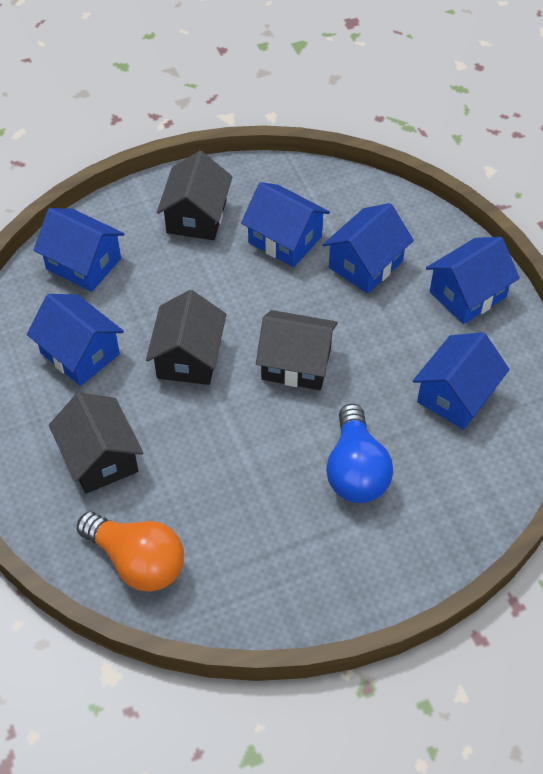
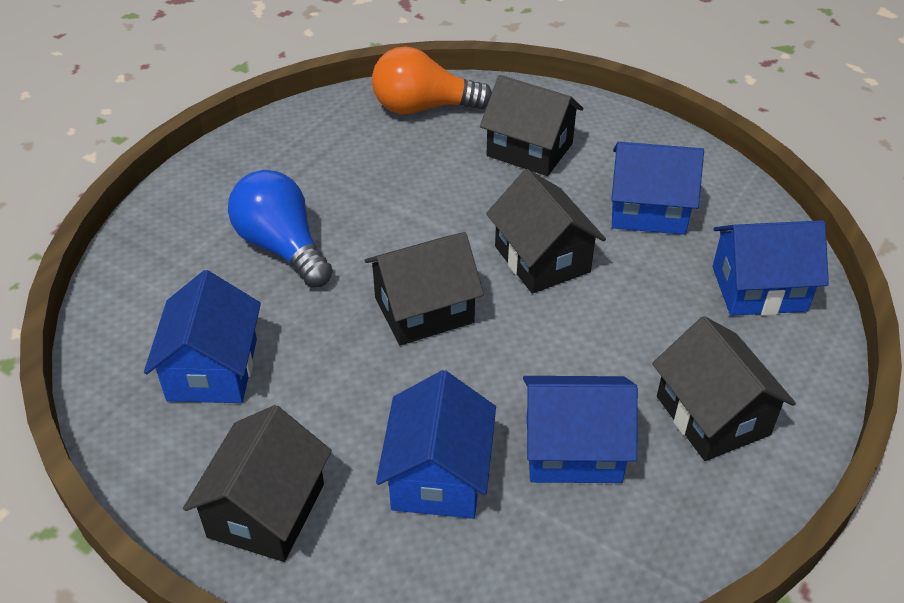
camera: 145 degrees right, 10 degrees down
(467, 294) = (266, 510): blue house -> black house

